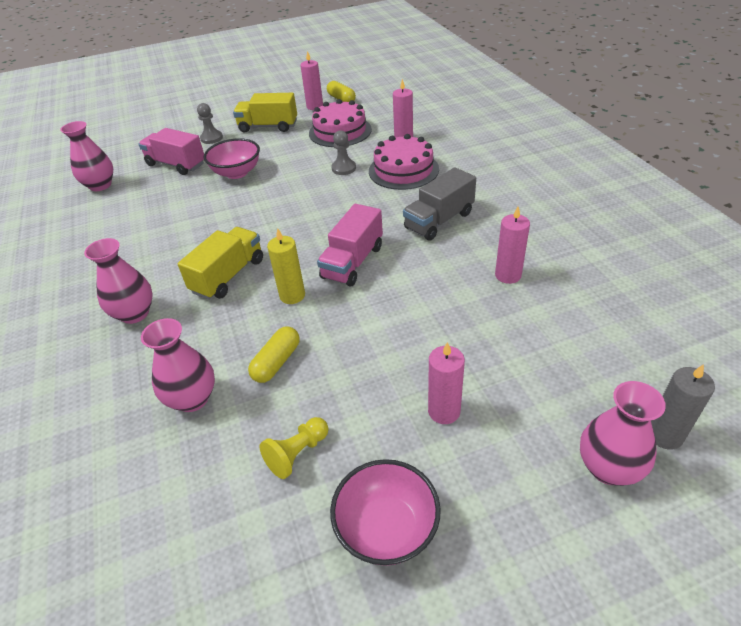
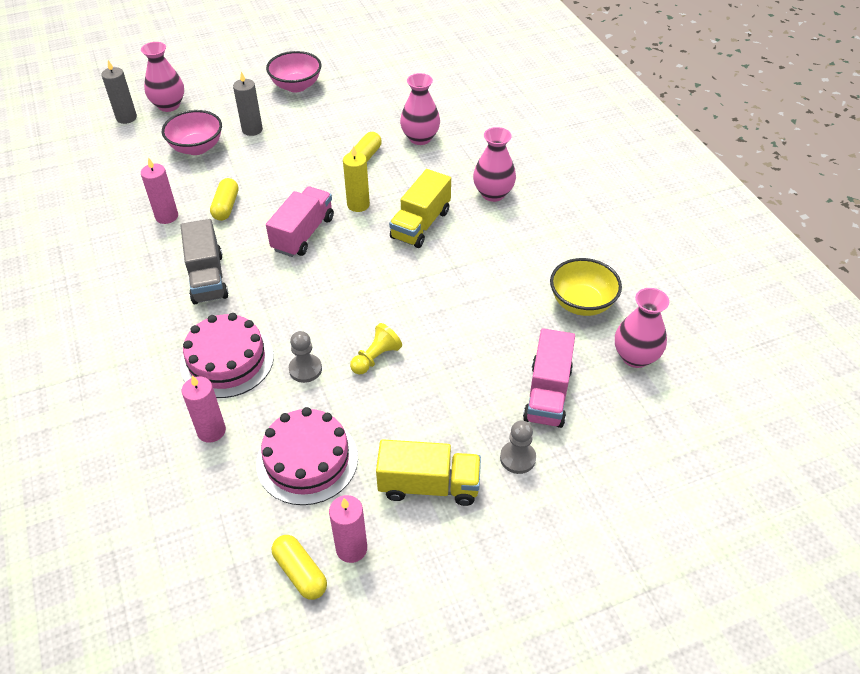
camera: 175 degrees right, 5 degrees up
(114, 216) = (581, 303): none -> yellow bowl
(176, 164) = (547, 394): pink truck -> pink truck turned 75 degrees clockwise
(237, 173) = (452, 370): pink bowl -> pink bowl (197, 148)
(297, 453) = (345, 112): yellow pawn -> yellow pawn (376, 358)
(439, 221) = (207, 278): grey truck -> grey truck turned 120 degrees clockwise
(444, 288) = (226, 206): none -> yellow capsule
(444, 411) = (252, 130): pink candle -> grey candle

